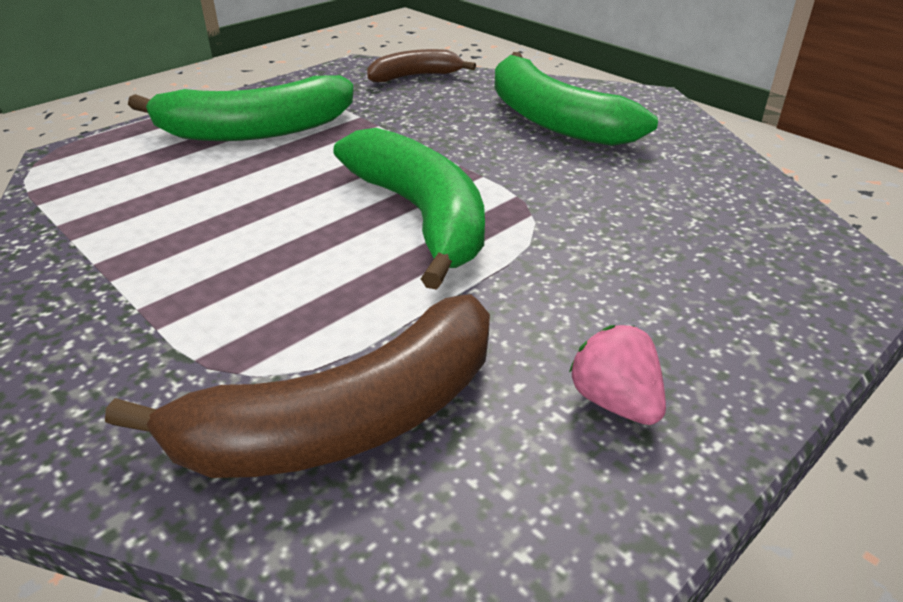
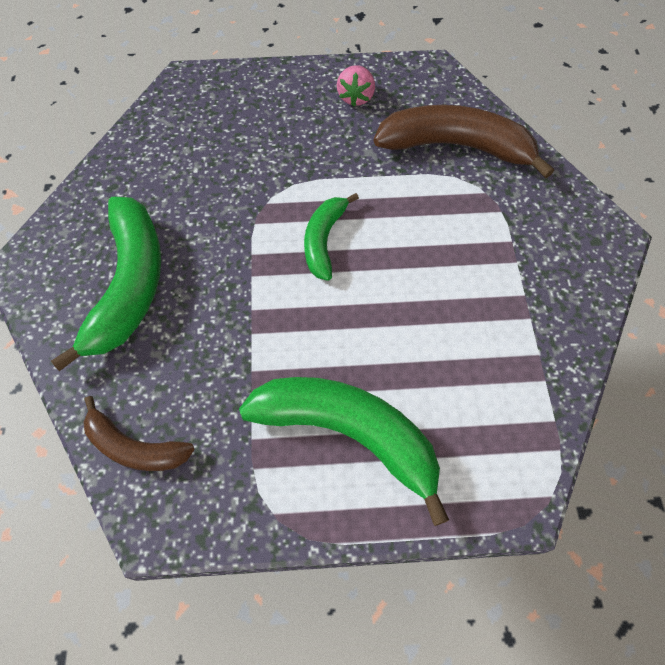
camera: 140 degrees left, 25 degrees up
(421, 216) = (324, 241): green banana -> green banana, size x0.57

